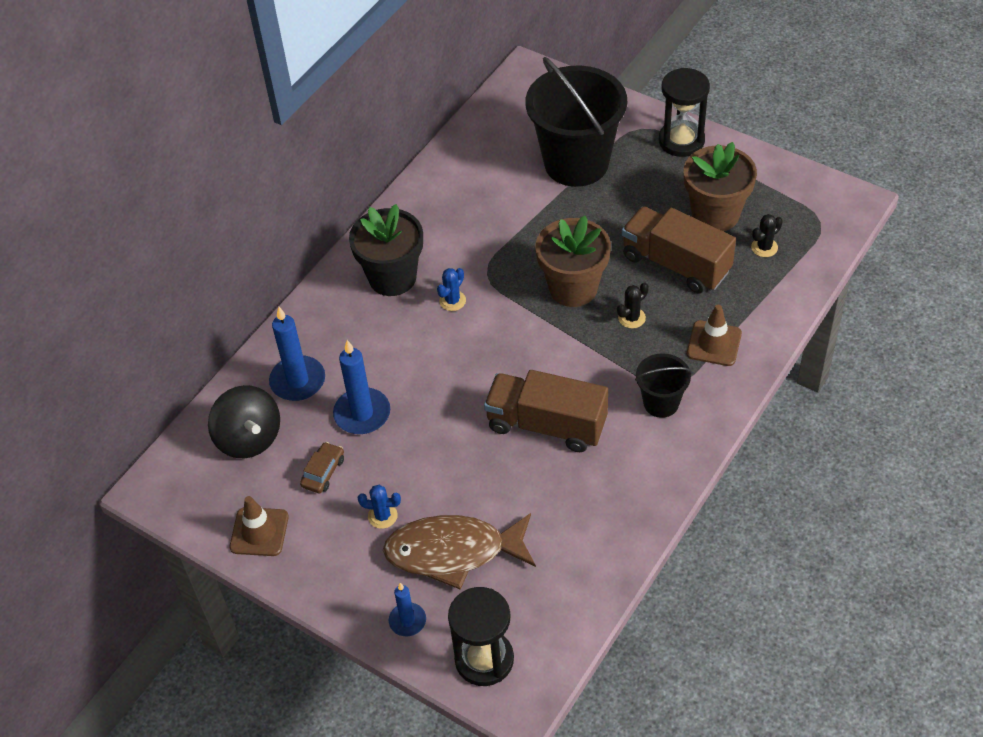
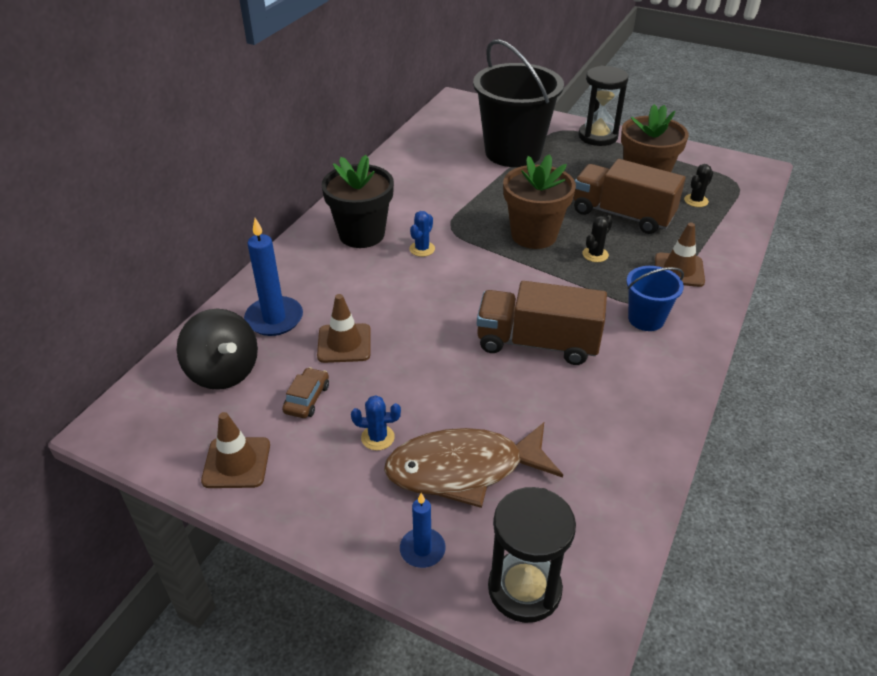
camera: 10 degrees left, 10 degrees down
(362, 414) = (344, 343): blue candle -> brown traffic cone
(661, 403) = (646, 319): black bucket -> blue bucket

